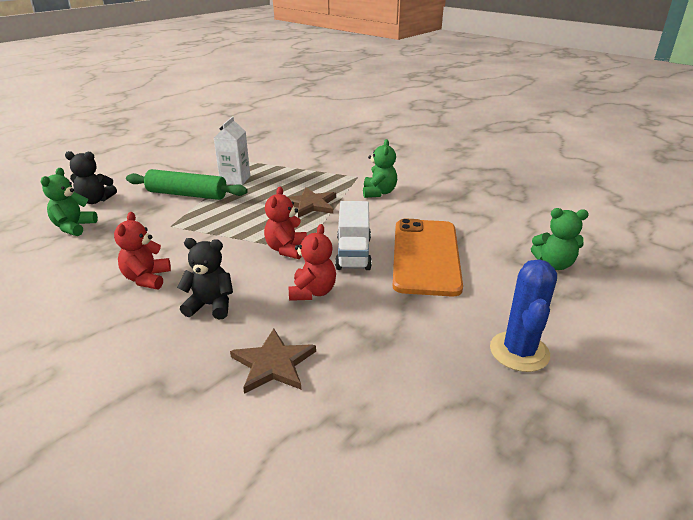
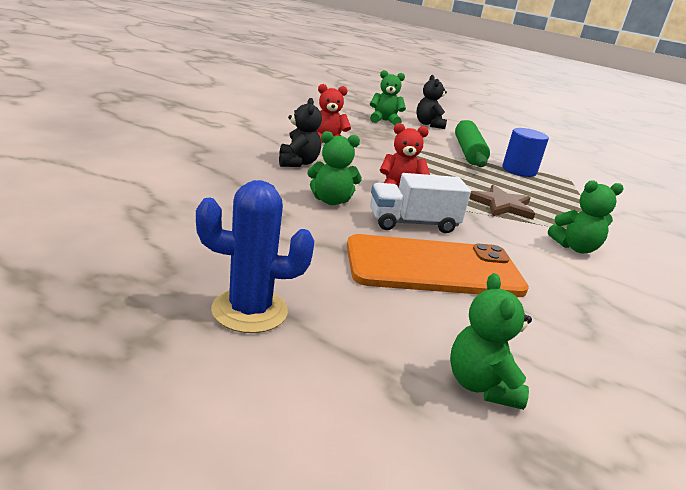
camera: 75 degrees right, 5 degrees down
(235, 180) = (519, 170): white carton -> blue cylinder
(273, 364) = (226, 183): brown star -> none
(312, 292) = (331, 201): red teddy bear -> green teddy bear

